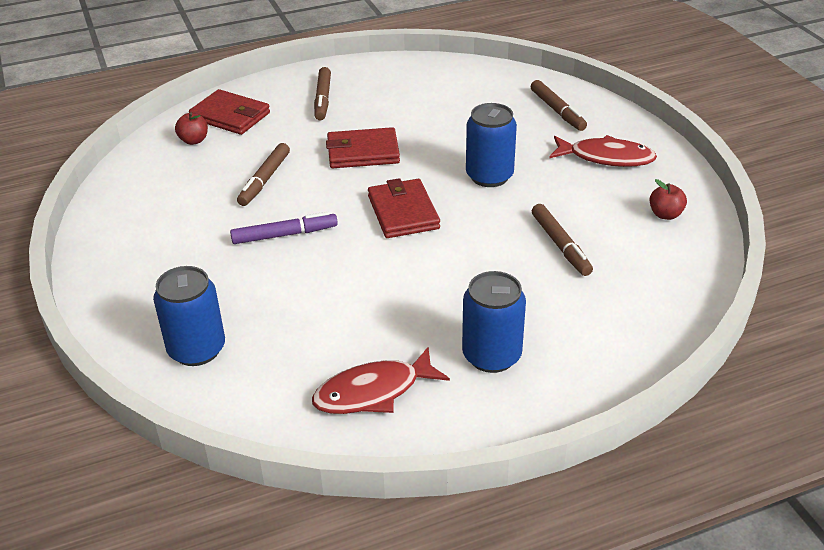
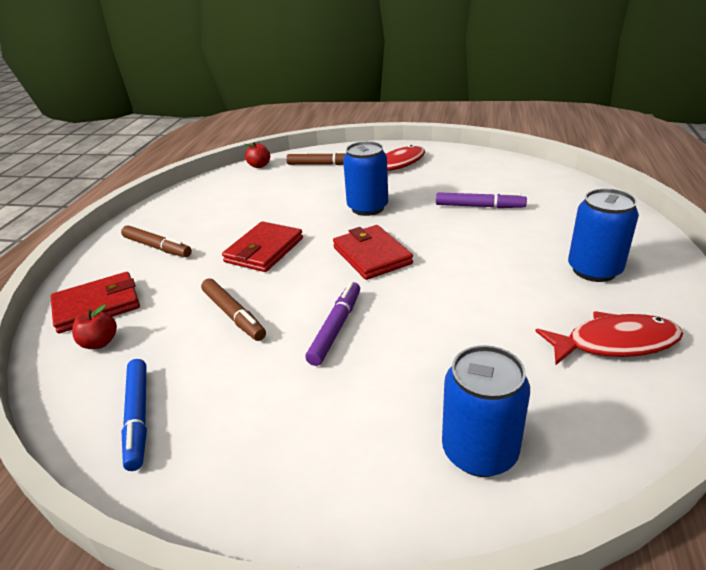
camera: 55 degrees left, 5 degrees down
(139, 194) = (138, 417): none -> blue marker
(373, 392) = (614, 343): red fish -> red fish turned 105 degrees counterclockwise
(403, 212) = (372, 255): red wallet -> red wallet turned 45 degrees clockwise
(560, 245) = (479, 206): brown marker -> purple marker
(665, 214) = (478, 166): red apple -> red apple (259, 166)

